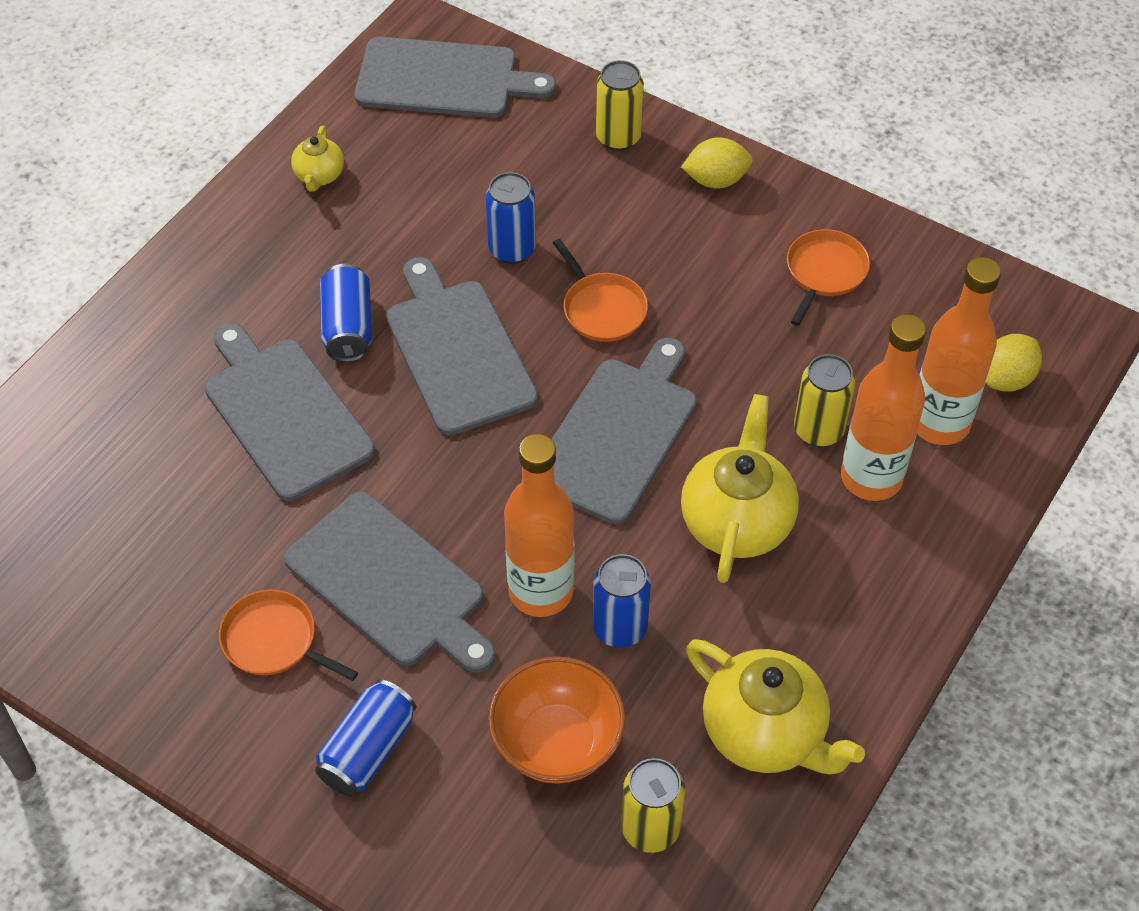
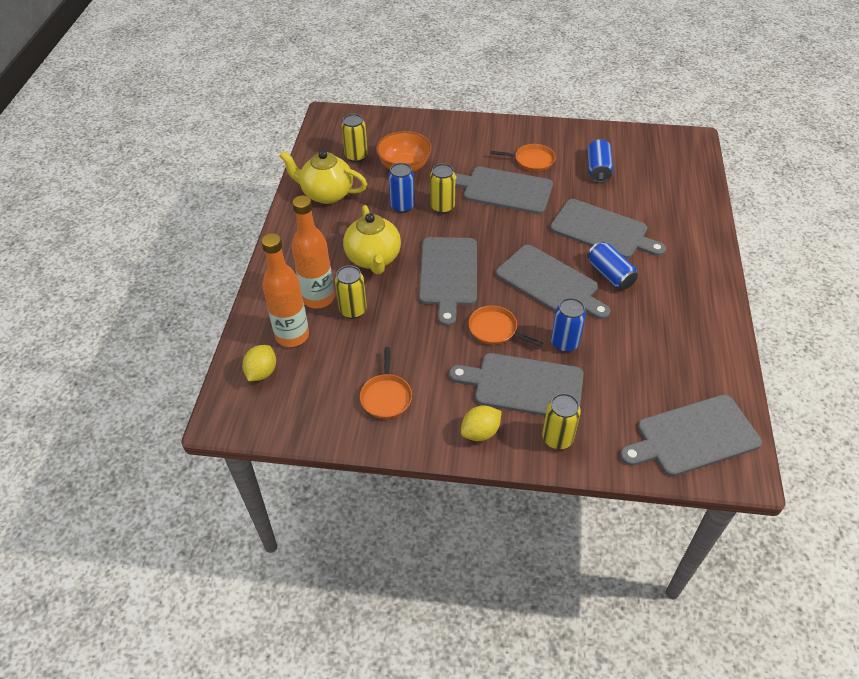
camera: 155 degrees right, 5 degrees down
(319, 176) = (700, 344): yellow teapot -> none
(368, 750) = (471, 144): blue can -> blue can (598, 169)
(541, 591) = (442, 207): orange bottle -> yellow can
(616, 214) = (524, 385): none -> grey cutting board

